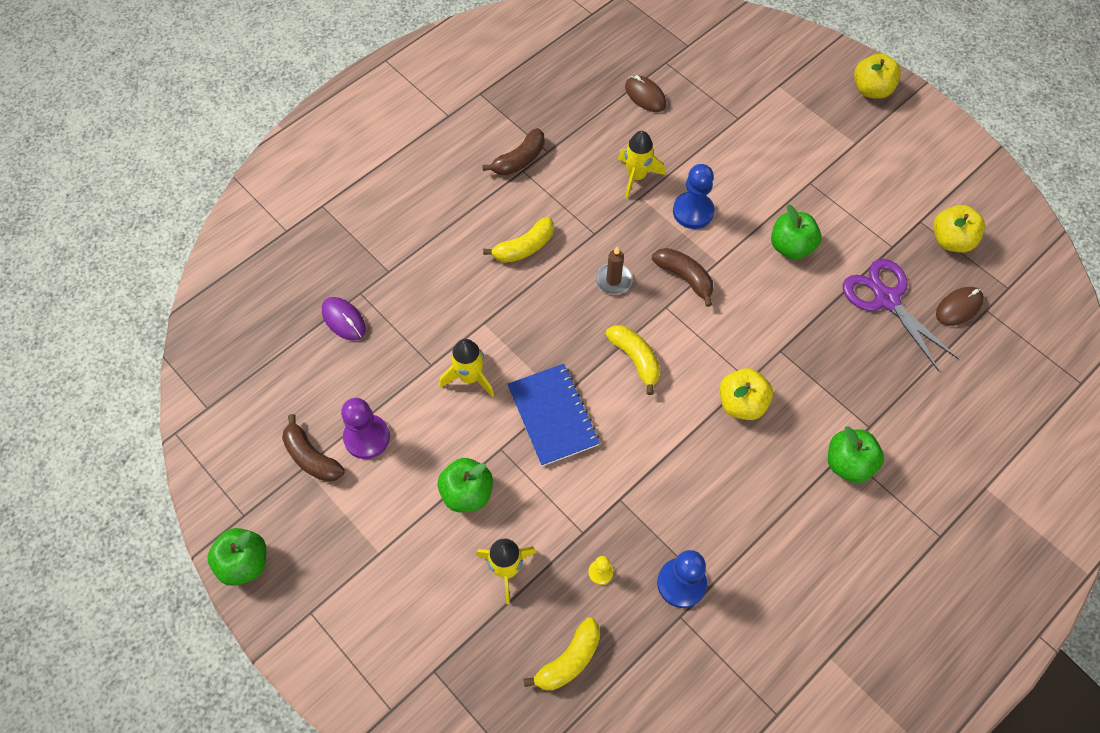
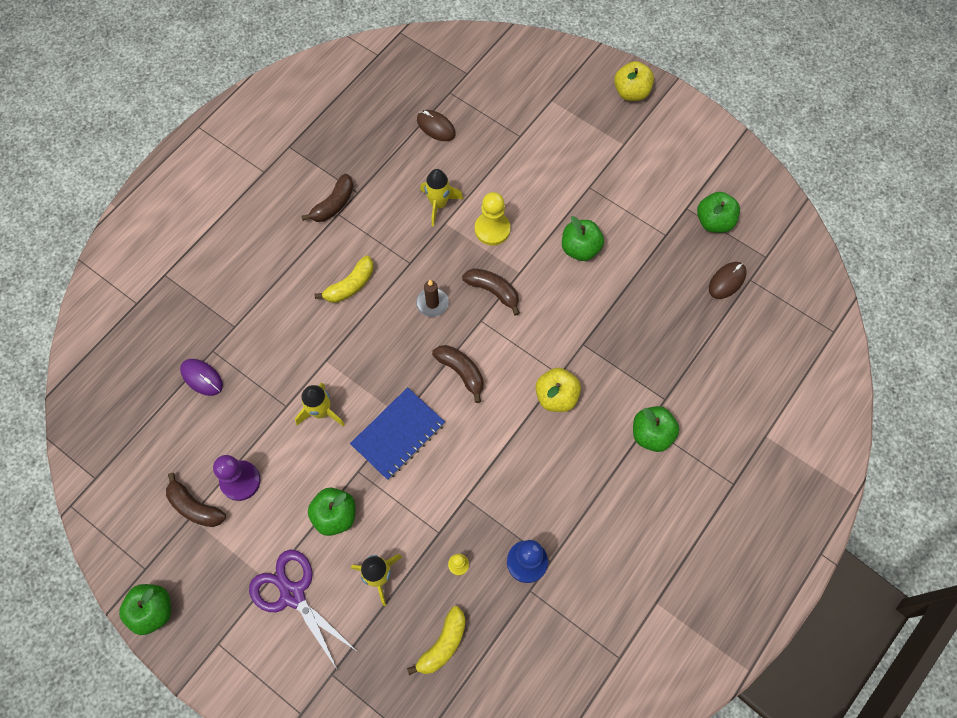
camera: 10 degrees left, 5 degrees up
(553, 416) = (398, 434): blue notebook -> blue notebook turned 75 degrees clockwise
(635, 359) = (461, 372): yellow banana -> brown banana
(693, 211) = (492, 229): blue pawn -> yellow pawn
(886, 299) = (666, 283): purple scissors -> purple scissors (292, 594)
(951, 240) = (714, 222): yellow apple -> green apple

